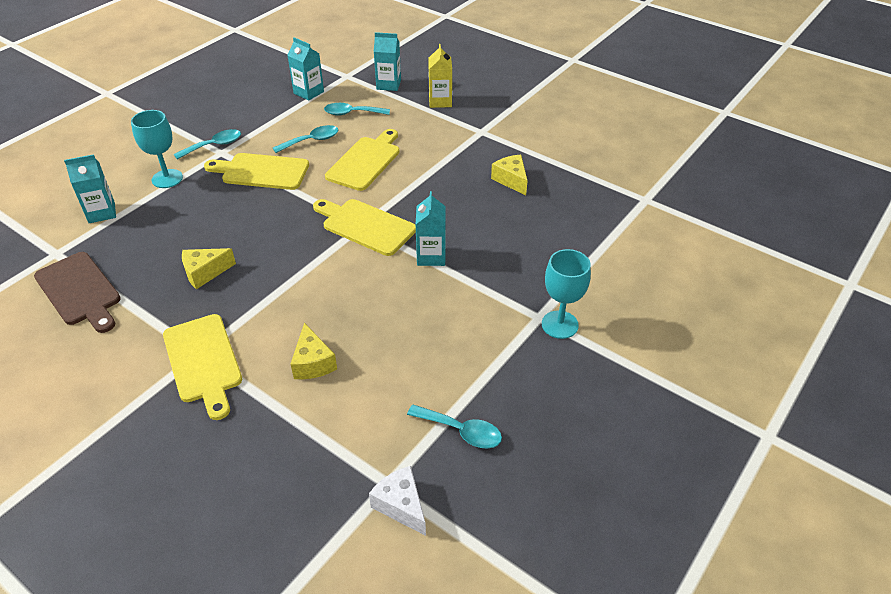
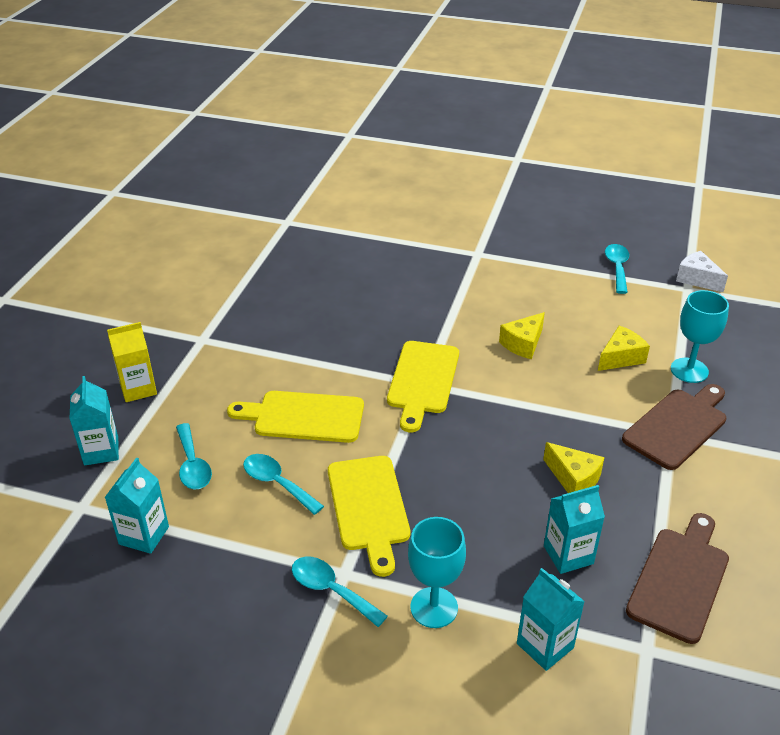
camera: 110 degrees left, 5 degrees down
(203, 362) = (677, 426): yellow cutting board -> brown cutting board
(401, 505) = (697, 279): white cheese -> white cheese turned 105 degrees clockwise
(431, 256) = (441, 325): turquoise carton -> turquoise carton (568, 555)
(511, 180) = (291, 300): yellow cheese -> yellow cheese (523, 344)
(560, 324) = (478, 243): turquoise goblet -> turquoise goblet (689, 370)

